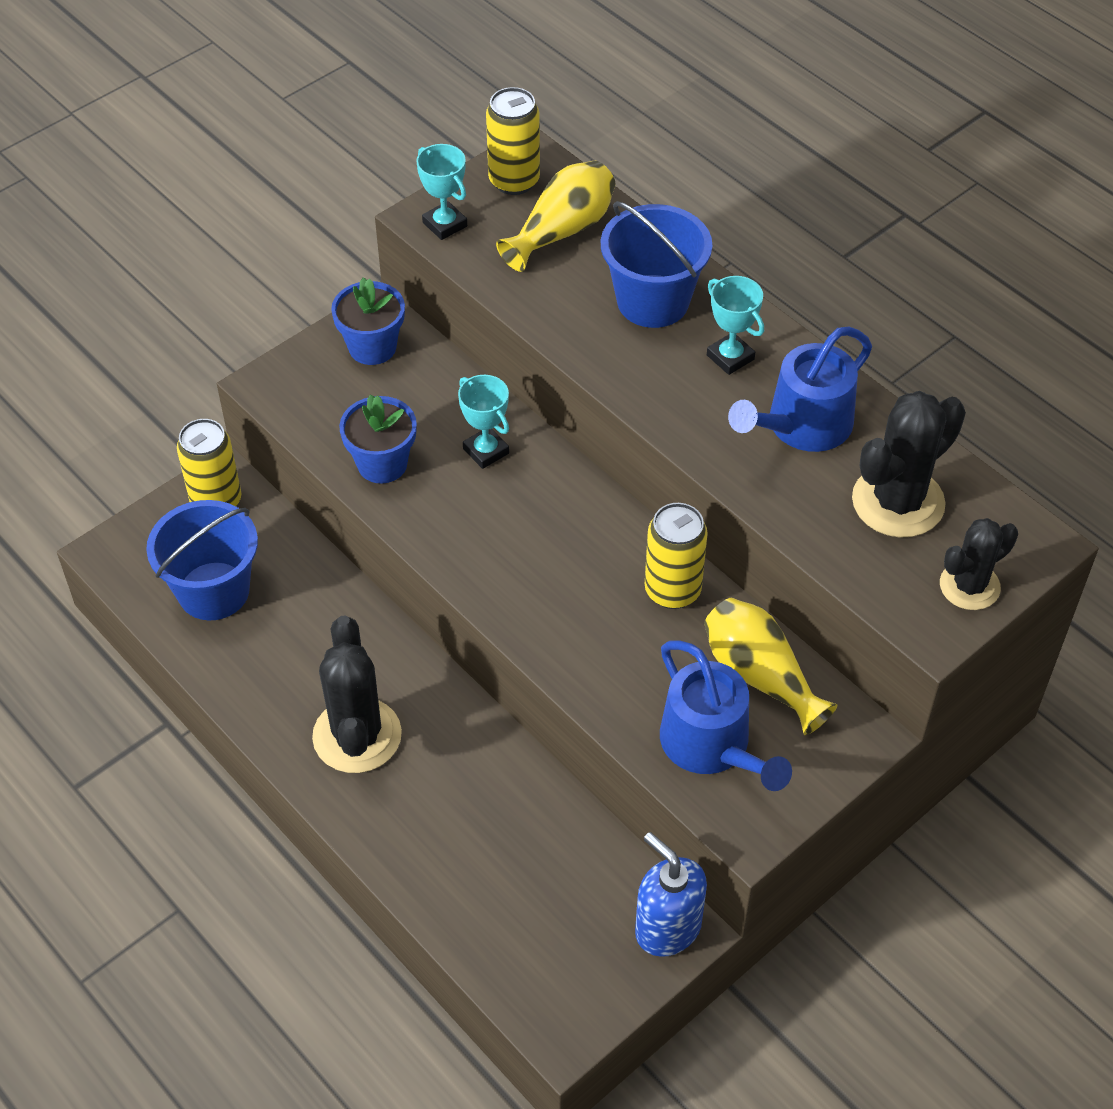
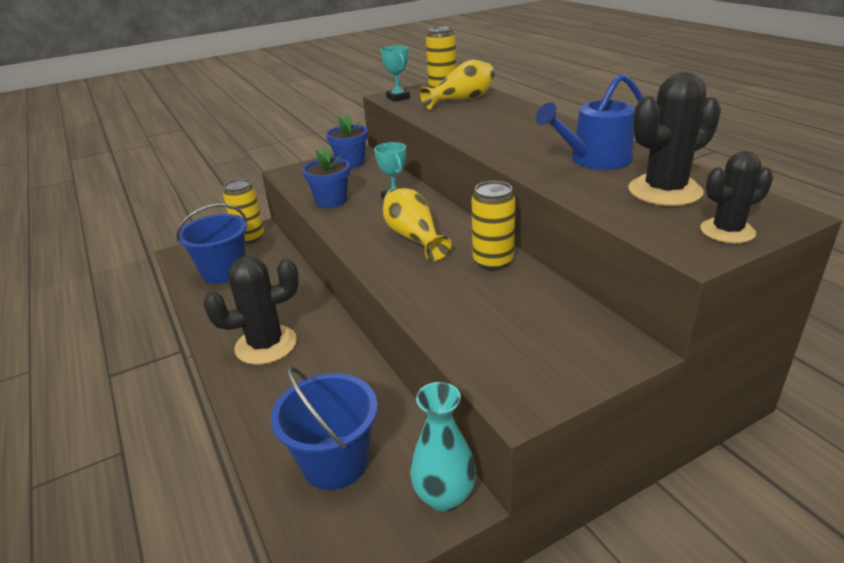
camera: 15 degrees right, 20 degrees down
(357, 736) = (266, 345): black cactus -> black cactus turned 60 degrees clockwise
(653, 301) = (506, 119): blue bucket -> blue bucket (335, 462)
(667, 928) = (444, 496): blue soap dispenser -> turquoise vase
(711, 745) = (499, 345): blue watering can -> none
(730, 357) = (550, 136): turquoise trophy -> none
(760, 676) = (548, 308): yellow vase -> yellow vase (414, 237)

